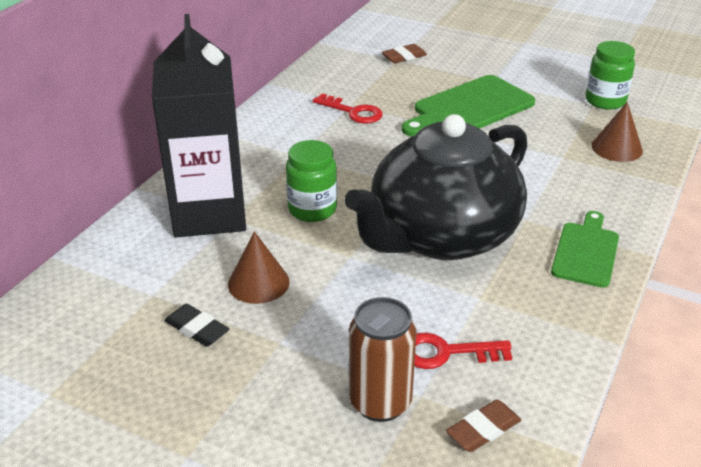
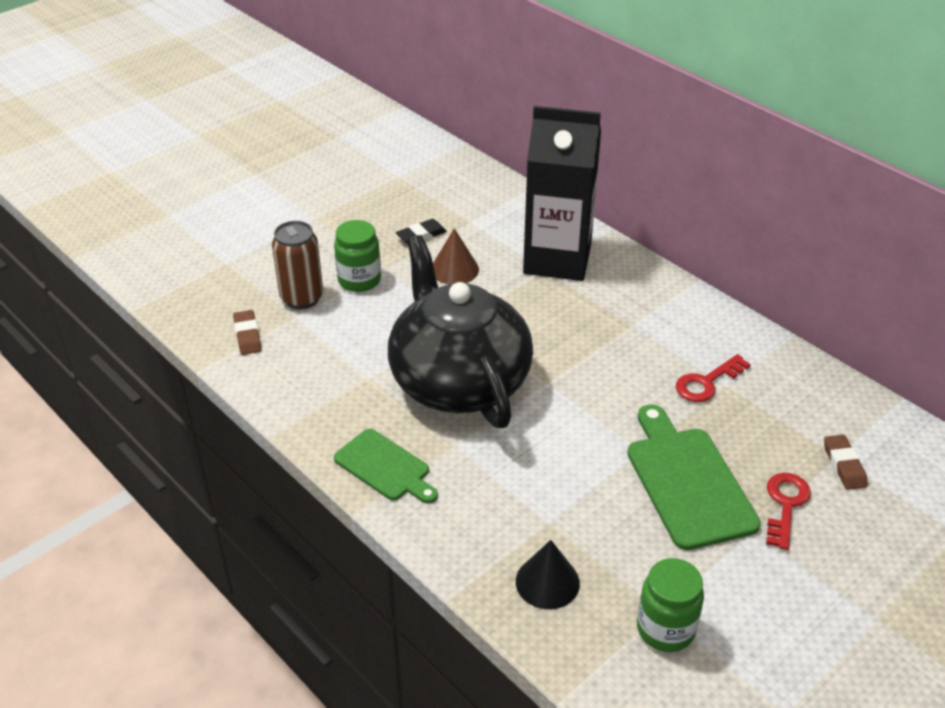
camera: 110 degrees right, 5 degrees up
(312, 209) = (536, 315): green jar -> green jar (359, 280)
(446, 352) = (324, 340): red key -> red key (785, 505)
(616, 148) = (547, 582): brown cone -> black cone

